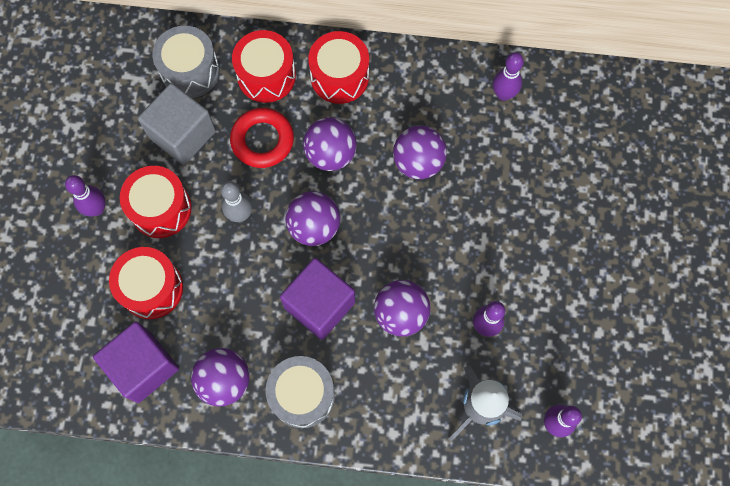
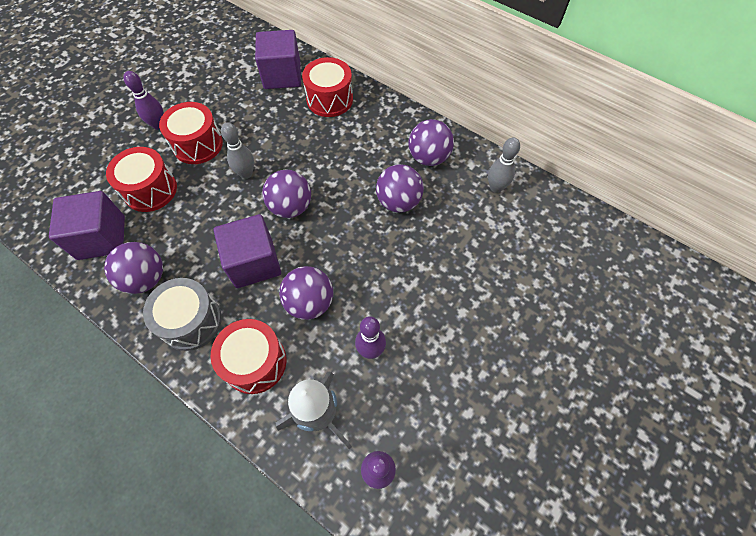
camera: 30 degrees right, 10 degrees down
(182, 134) = (248, 108): grey cube -> none
(190, 71) = (282, 75): grey drum -> purple cube
(262, 140) = (297, 136): red ring -> none
(330, 154) = (338, 166): purple ball -> purple ball (428, 157)
(339, 77) = (379, 122): red drum -> red drum (255, 362)
(503, 94) = (496, 187): purple bowling pin -> grey bowling pin

